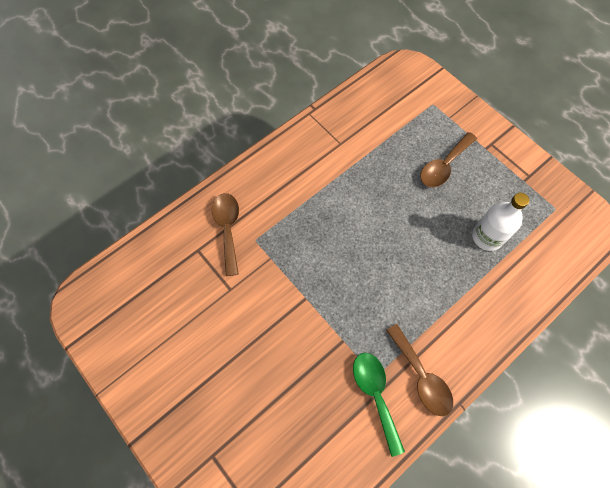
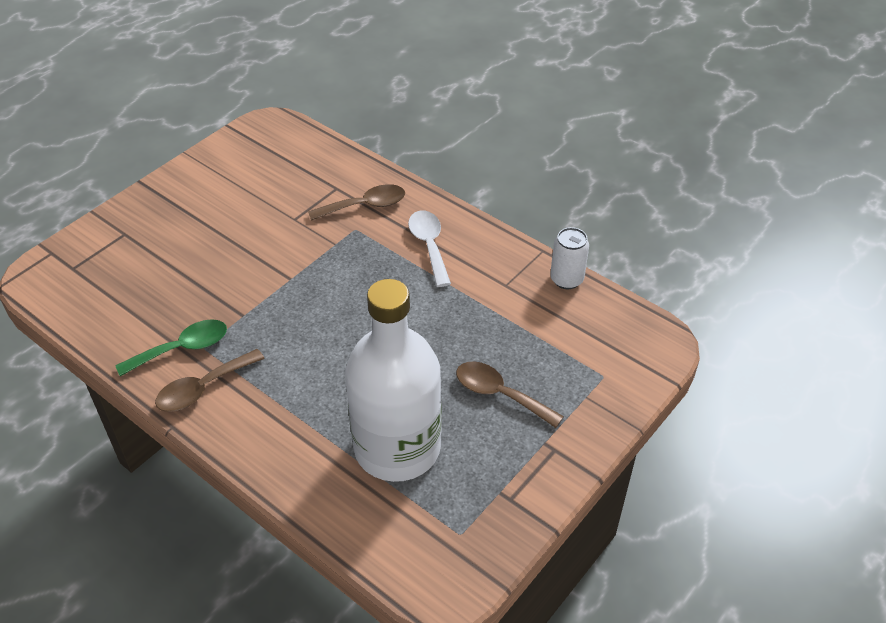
camera: 80 degrees right, 20 degrees down
(288, 187) = (429, 245): none -> white spoon
(341, 105) = (566, 279): none -> white can
(487, 237) = (397, 448): white bottle -> white bottle, size x1.96

